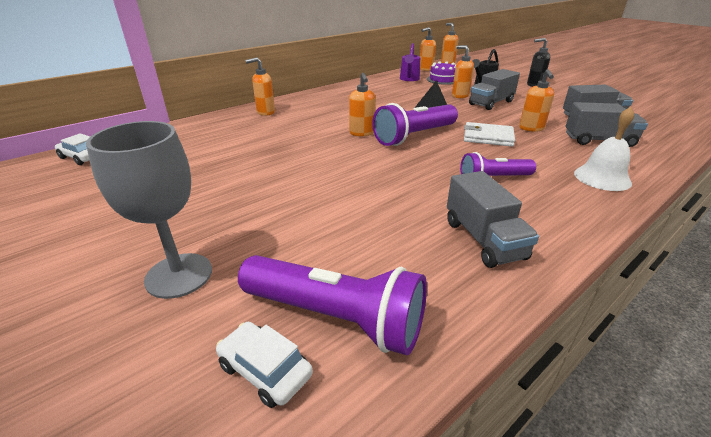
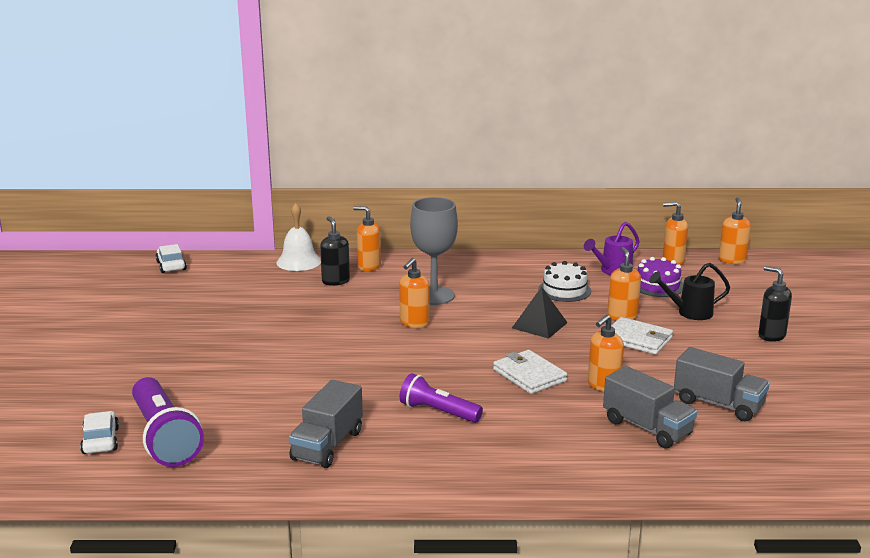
camera: 40 degrees right, 10 degrees down
(179, 275) = (123, 378): grey goblet -> grey goblet (434, 296)
(257, 126) = (335, 281): none -> black soap dispenser
(406, 93) = (564, 290): none -> white cake
(414, 136) = (457, 345): purple flashlight -> none
(491, 103) = (637, 339): grey truck -> white wallet
(602, 178) = (542, 456): white bell -> white bell (298, 261)

